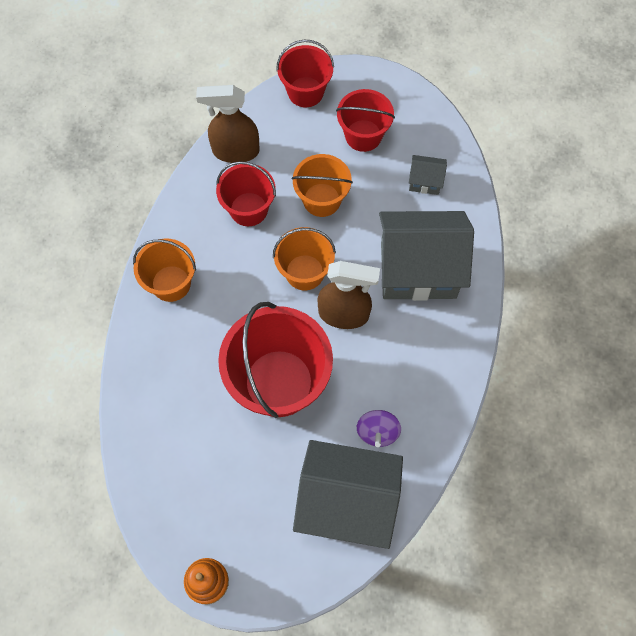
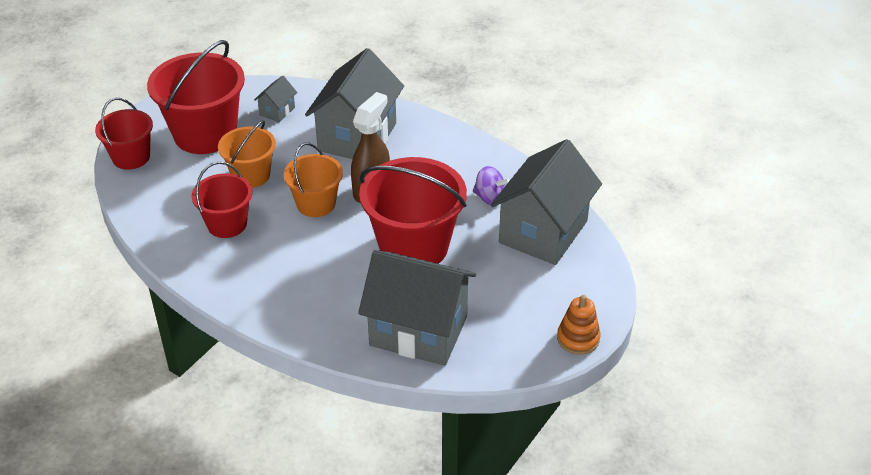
camera: 70 degrees left, 25 degrees down
(169, 427) = (418, 331): none -> grey house
(171, 283) = (269, 297): orange bucket -> none
(235, 151) = (157, 218): brown spray bottle -> none
(363, 135) = (205, 134): red bucket -> red bucket, size x1.72

